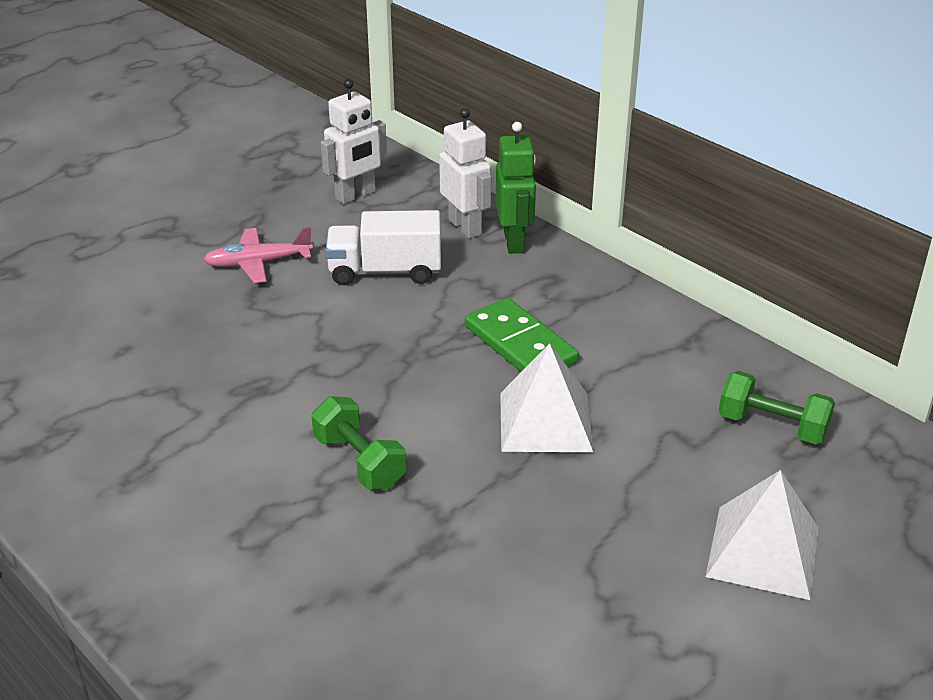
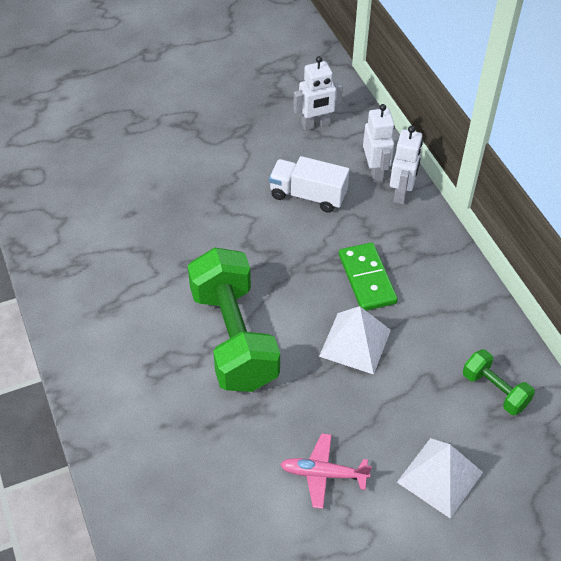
camera: 20 degrees right, 15 degrees up
(258, 263) = (233, 166): pink plane -> pink plane (323, 474)
(359, 462) = (234, 338): green dumbbell -> green dumbbell, size x2.09
(514, 242) = (401, 193): green robot -> white robot

